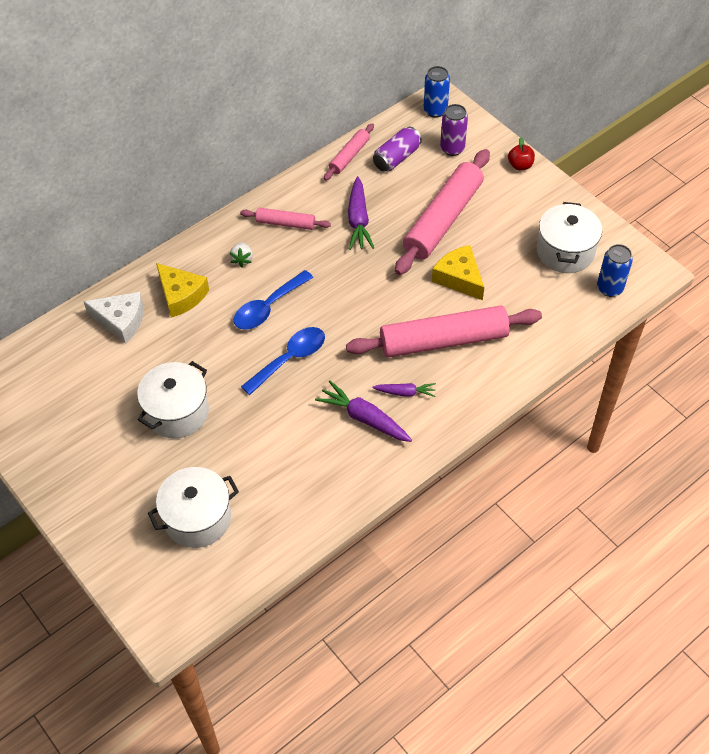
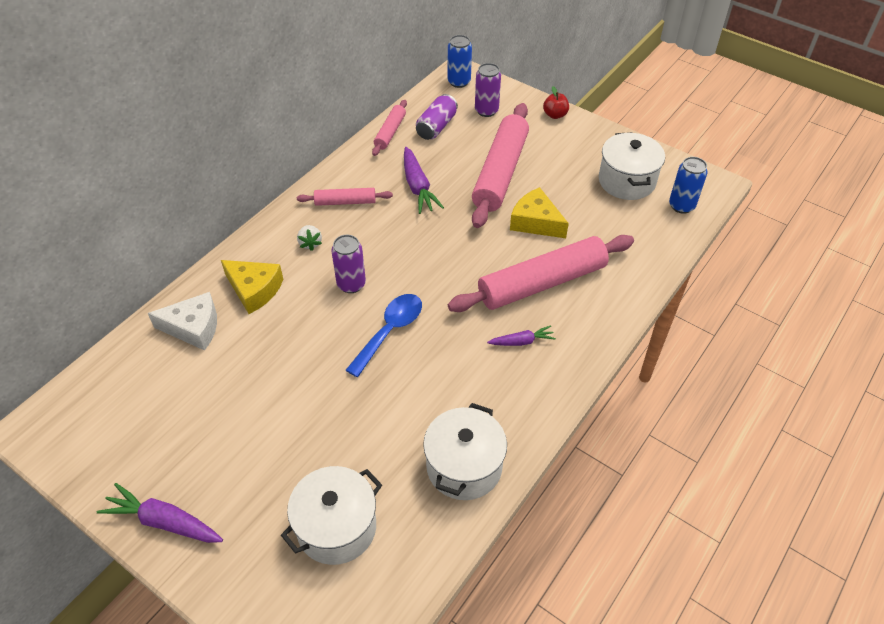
camera: 15 degrees left, 5 degrees down
(177, 412) = (281, 412): white pot -> white pot (464, 467)
(268, 307) = (351, 284): blue spoon -> purple can
(364, 418) = (488, 376): purple carrot -> purple carrot (164, 522)

